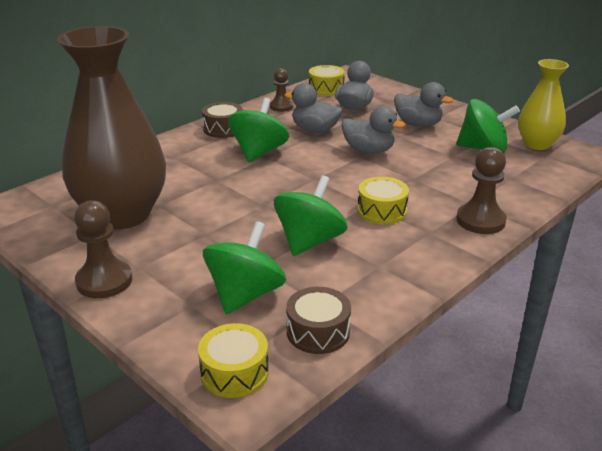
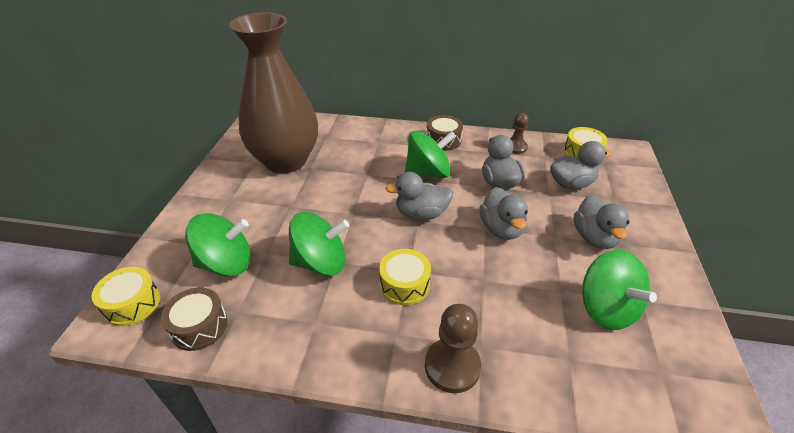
camera: 55 degrees right, 10 degrees up
(104, 281) = (206, 194): brown pawn -> none
(308, 174) = (421, 214): none -> grey duck
(537, 144) = (680, 353): yellow vase -> none

